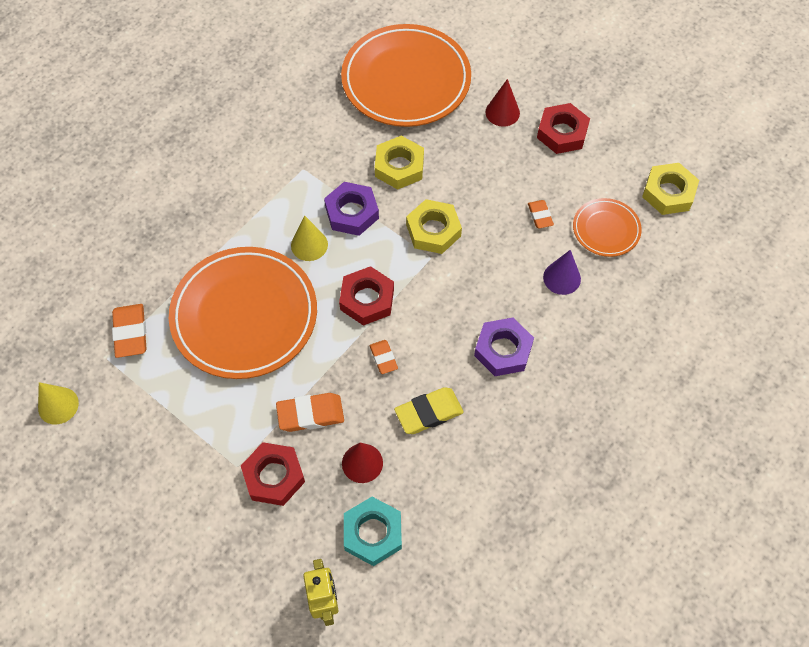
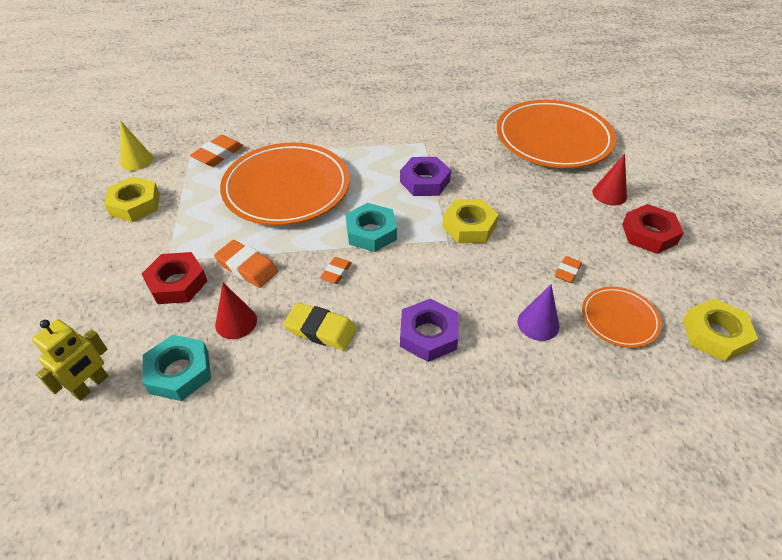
camera: 45 degrees right, 15 degrees down
(309, 245) = (375, 180): yellow cone -> none
(367, 299) = (371, 232): red nut -> turquoise nut
(399, 167) = (490, 178): yellow nut -> yellow nut (135, 204)

